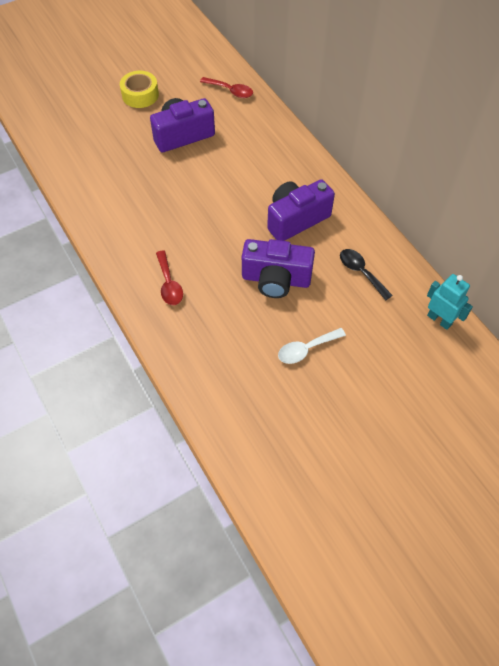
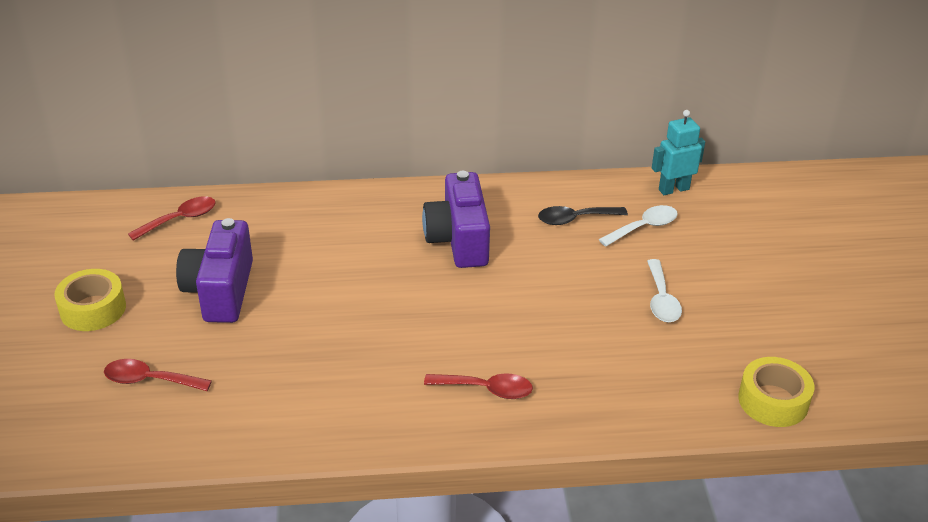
camera: 65 degrees left, 20 degrees down
(102, 141) = (149, 380): none -> red spoon
(240, 444) = (773, 401): none -> yellow tape
(276, 279) = (542, 289): purple camera -> none
(380, 315) = (644, 227): none -> white spoon

